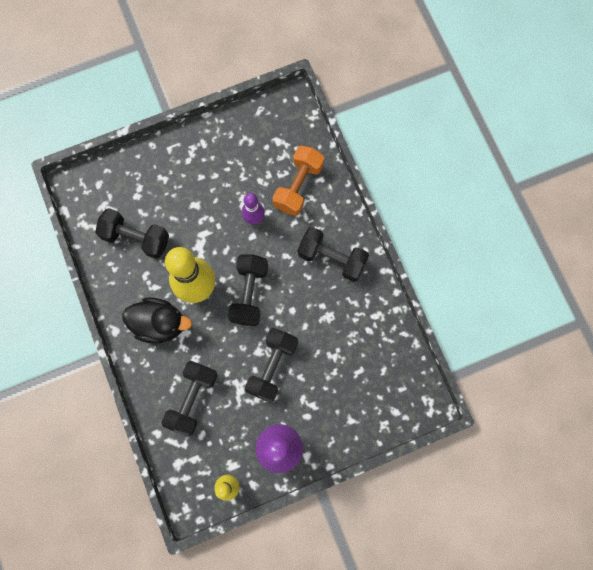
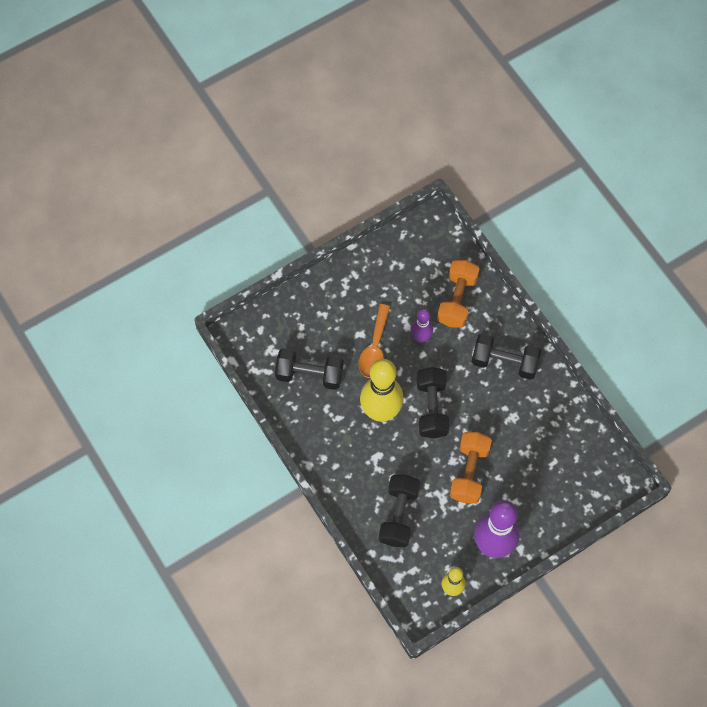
camera: 10 degrees left, 10 degrees down
(160, 323) = (351, 451): black duck -> none
(206, 222) = (374, 348): none -> orange spoon
(272, 367) = (469, 472): black dumbbell -> orange dumbbell

